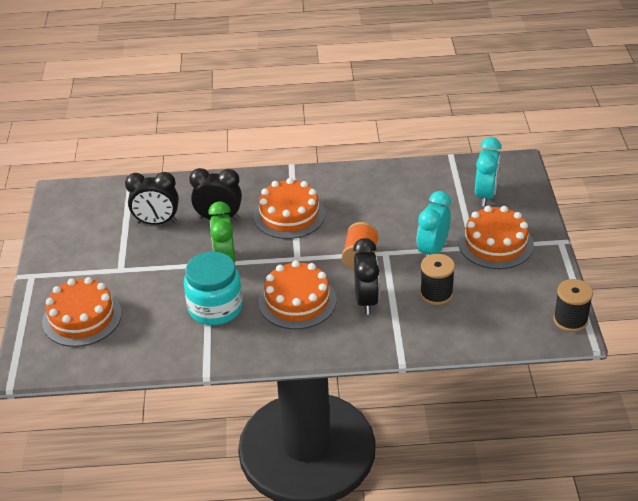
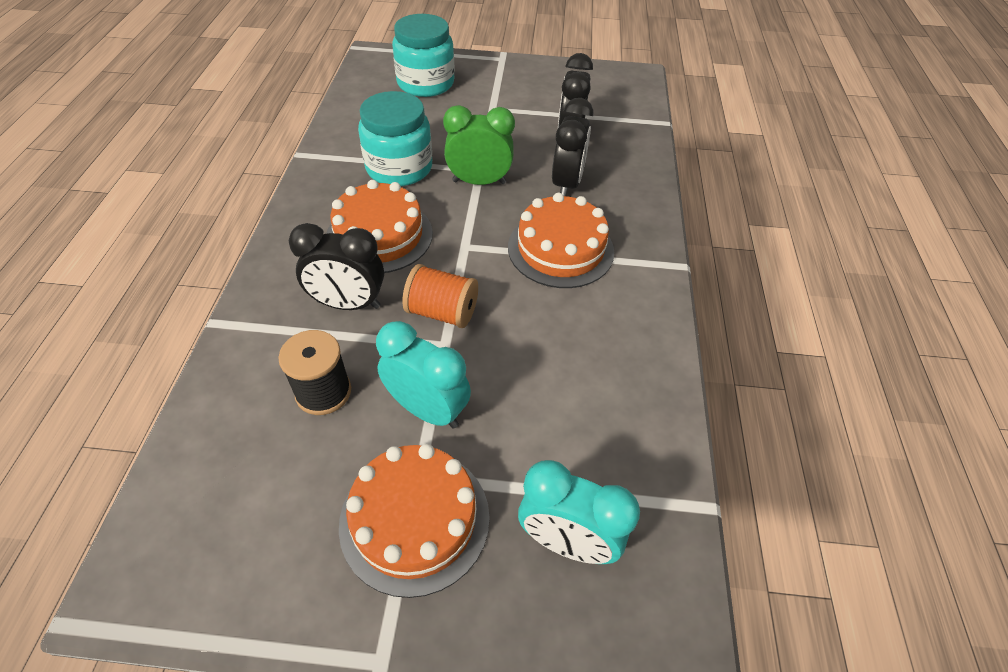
camera: 95 degrees right, 10 degrees up
(82, 318) = (425, 83): orange cake -> turquoise jar
(570, 320) = (152, 598): black spool -> none

